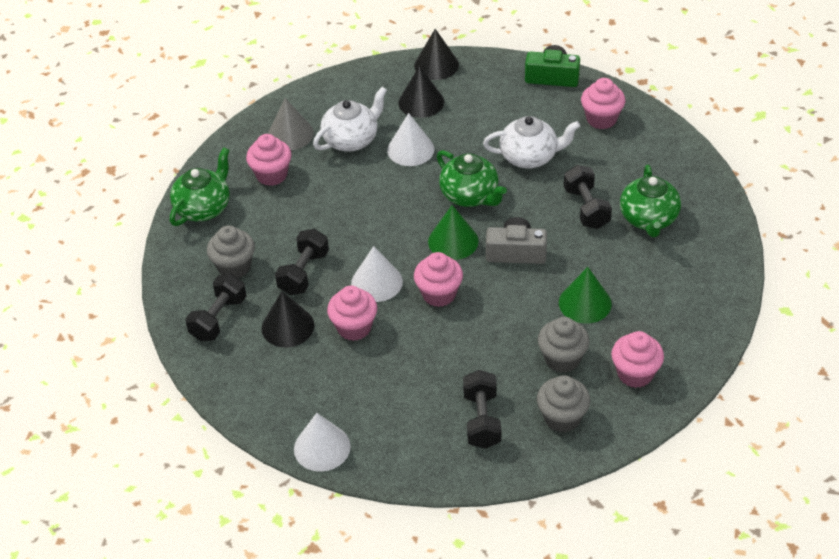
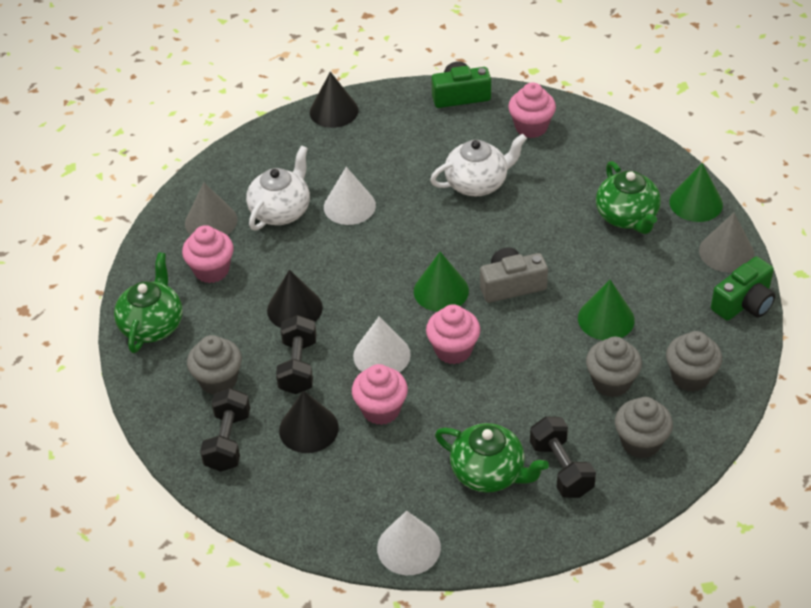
camera: 20 degrees left, 0 degrees up
(421, 102) = (336, 153): black cone -> black cone (294, 308)
(470, 196) = (435, 239): green teapot -> green teapot (489, 473)
(586, 208) = (560, 221): black dumbbell -> none
(635, 374) = (690, 377): pink cupcake -> grey cupcake
(717, 322) = (744, 303): none -> green camera
(718, 222) = (696, 203): none -> green cone
(724, 273) = (726, 252): none -> grey cone

